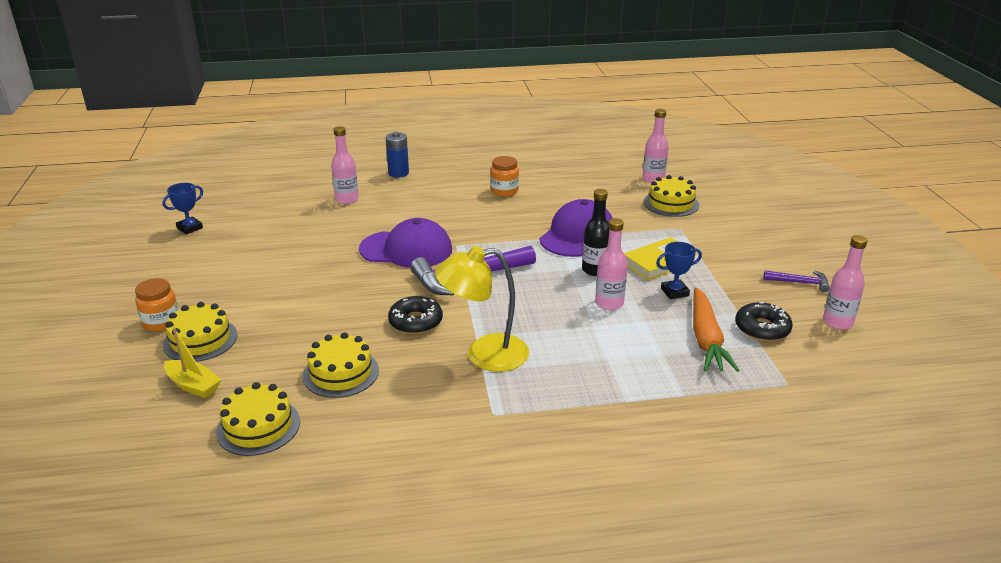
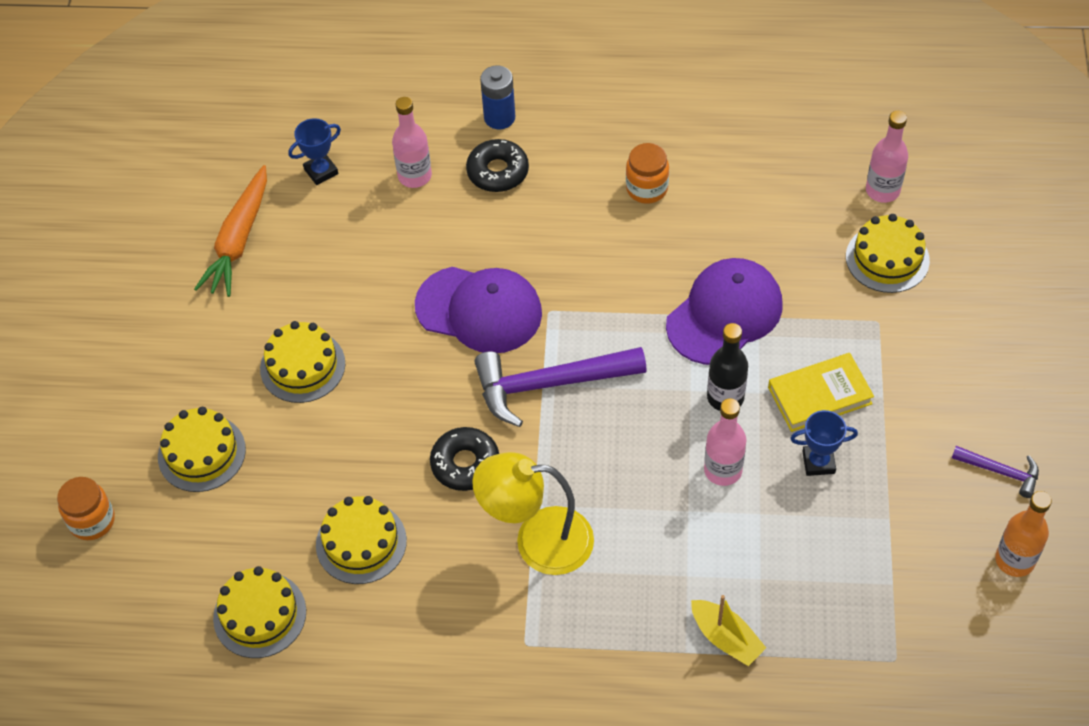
camera: 15 degrees right, 25 degrees up
(161, 322) = (156, 411): orange jar -> orange jar (92, 521)
(190, 228) = (195, 214): blue trophy -> blue trophy (321, 171)
(193, 385) = (191, 533): yellow boat -> yellow boat (726, 638)
(279, 288) = (302, 366): none -> yellow cake
(706, 339) = (825, 561): orange carrot -> orange carrot (239, 240)
(762, 328) = (907, 555): black donut -> black donut (497, 172)
(837, 322) = (1014, 560): pink bottle -> orange bottle

